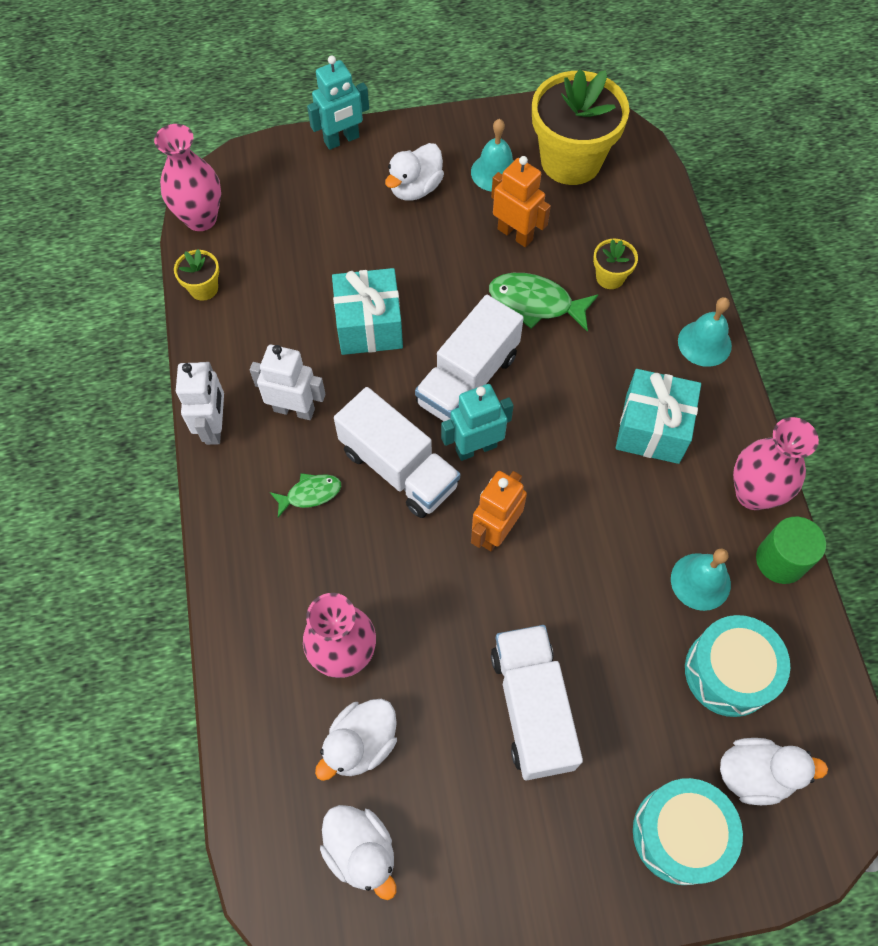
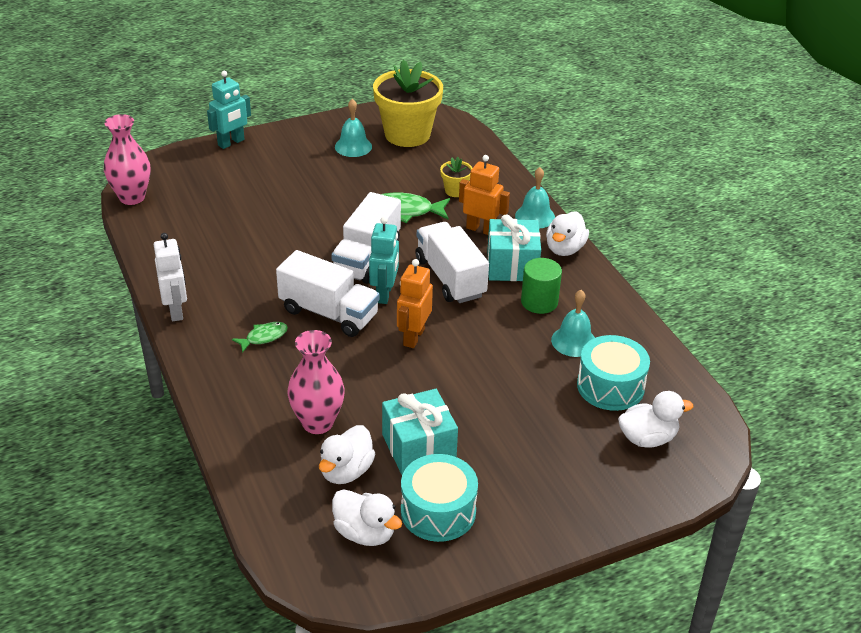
camera: 15 degrees left, 25 degrees down
(203, 288) = (145, 235): yellow flower pot -> none
(294, 410) = (237, 292): white robot -> none
(369, 325) = (282, 239): turquoise gift -> turquoise gift (418, 447)
(415, 188) = (295, 162): white duck -> white duck (564, 249)
(476, 448) = (384, 294): turquoise robot -> turquoise robot turned 135 degrees clockwise
(515, 234) = (378, 177): orange robot -> orange robot (481, 229)
(532, 708) = (472, 429): white truck -> white truck (450, 278)
(679, 834) = (604, 480): turquoise drum -> turquoise drum (438, 511)
(753, 493) = (596, 289): pink vase -> none
(780, 560) = (627, 321): green cylinder -> green cylinder (539, 302)

